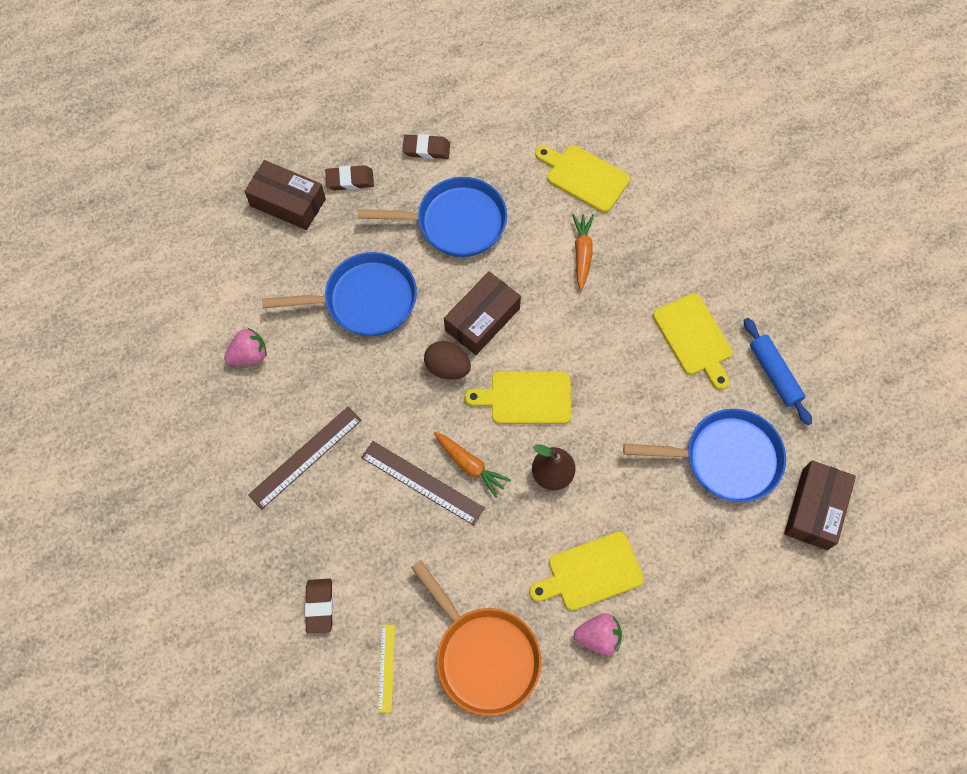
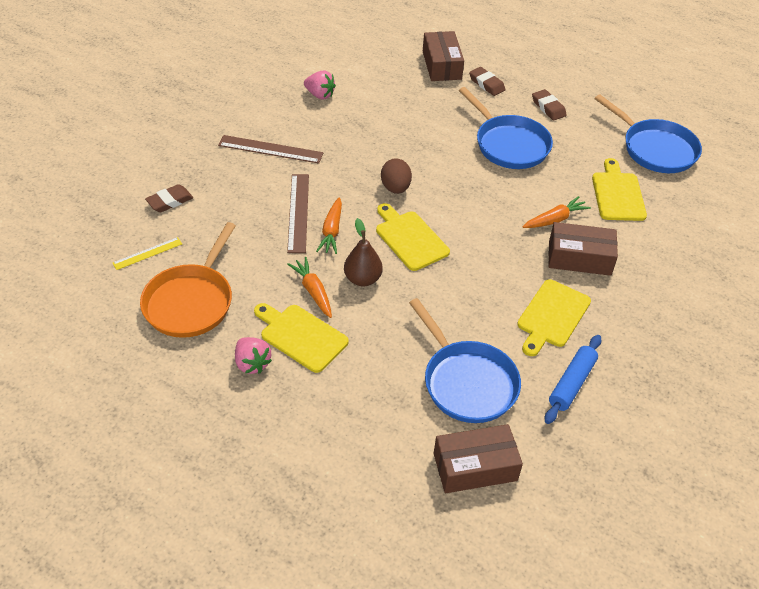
camera: 55 degrees right, 20 degrees down
(364, 300) = (407, 127): blue pan -> blue pan (655, 149)
(482, 319) = (449, 189): brown box -> brown box (579, 258)
(540, 529) = (313, 291): none -> orange carrot

